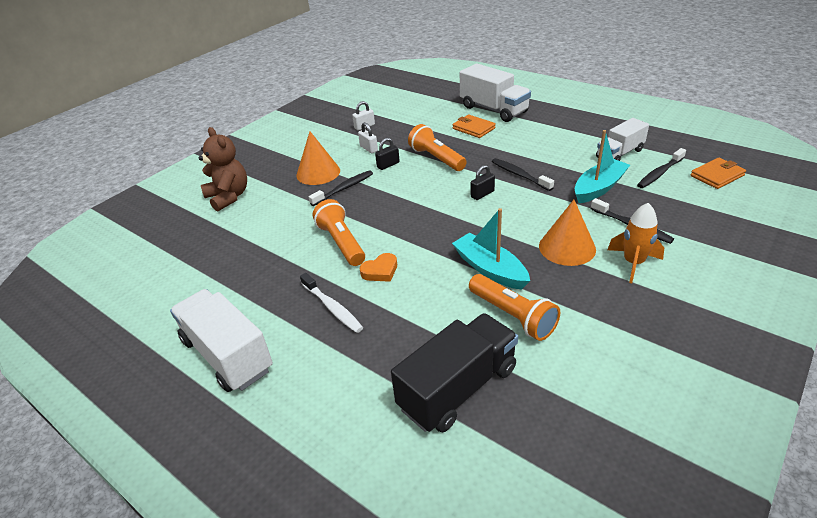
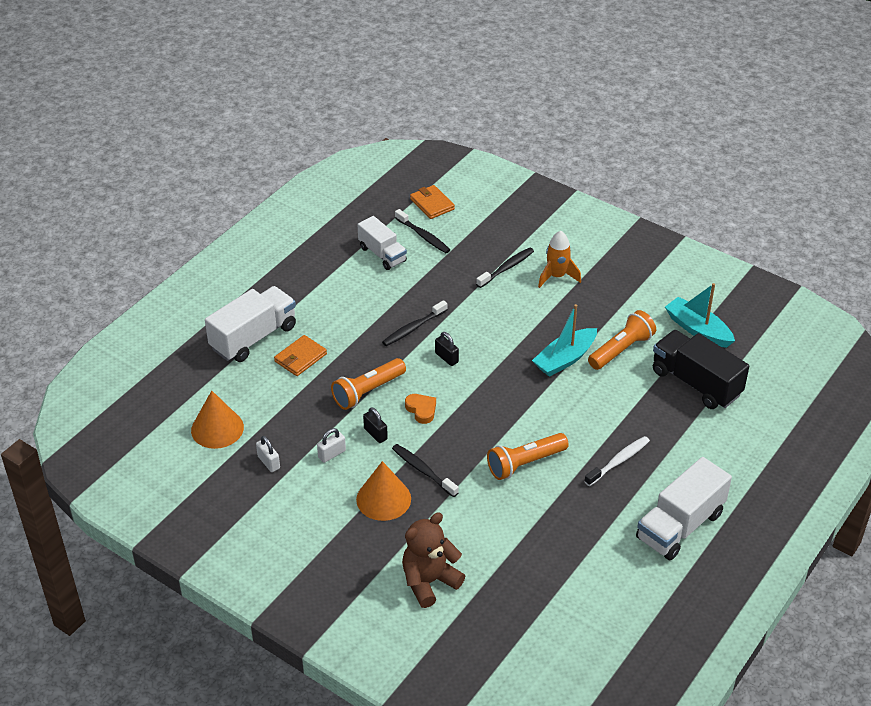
camera: 95 degrees left, 5 degrees up
(380, 271) = (568, 431): orange heart -> orange heart (421, 410)
(567, 247) = (535, 310): orange cone -> orange cone (217, 428)
(599, 188) = (444, 278): turquoise boat -> turquoise boat (697, 329)

